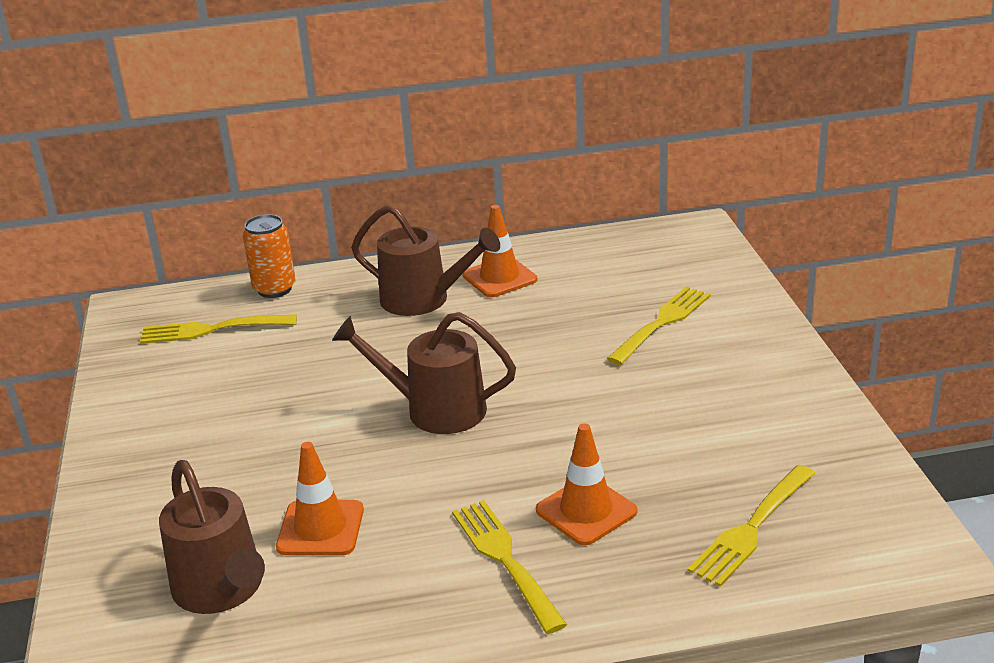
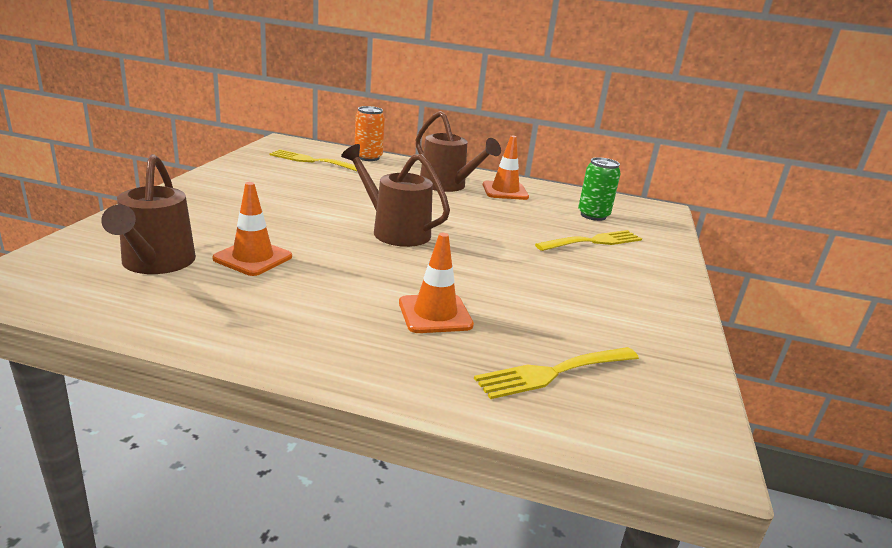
camera: 20 degrees right, 5 degrees down
(505, 560) = (347, 318): yellow fork -> none
(631, 276) = (593, 215): none -> green can

